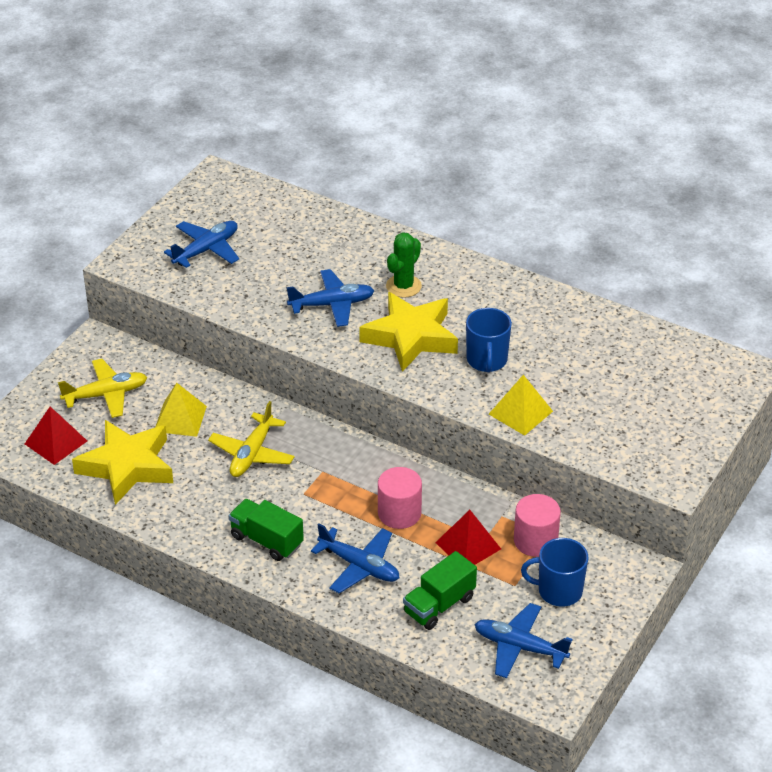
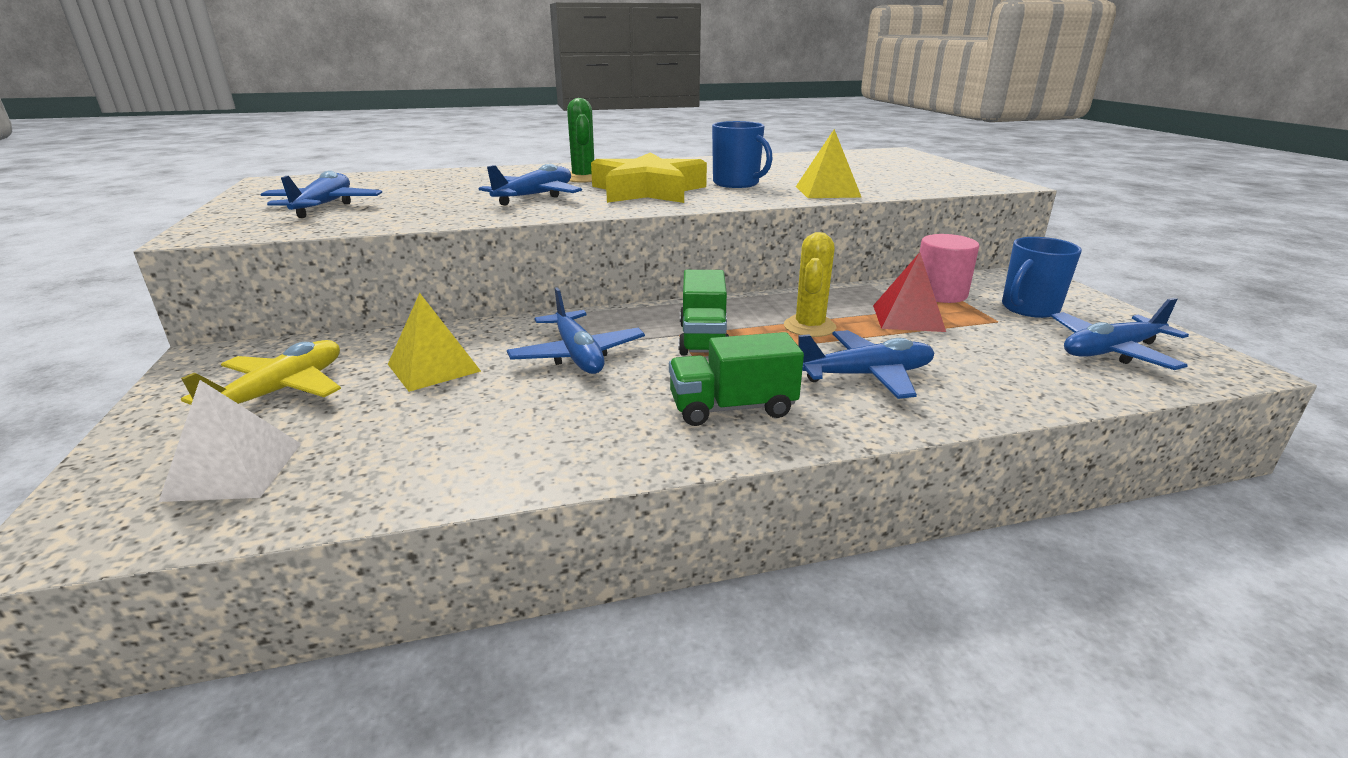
camera: 45 degrees left, 15 degrees down
(55, 442) = (234, 471): red pyramid -> white pyramid
(127, 466) = (412, 438): yellow star -> none
(252, 454) = (577, 355): yellow plane -> blue plane
(399, 513) = (809, 327): pink cylinder -> yellow cactus
(439, 605) = (992, 362): green truck -> green truck (703, 339)

